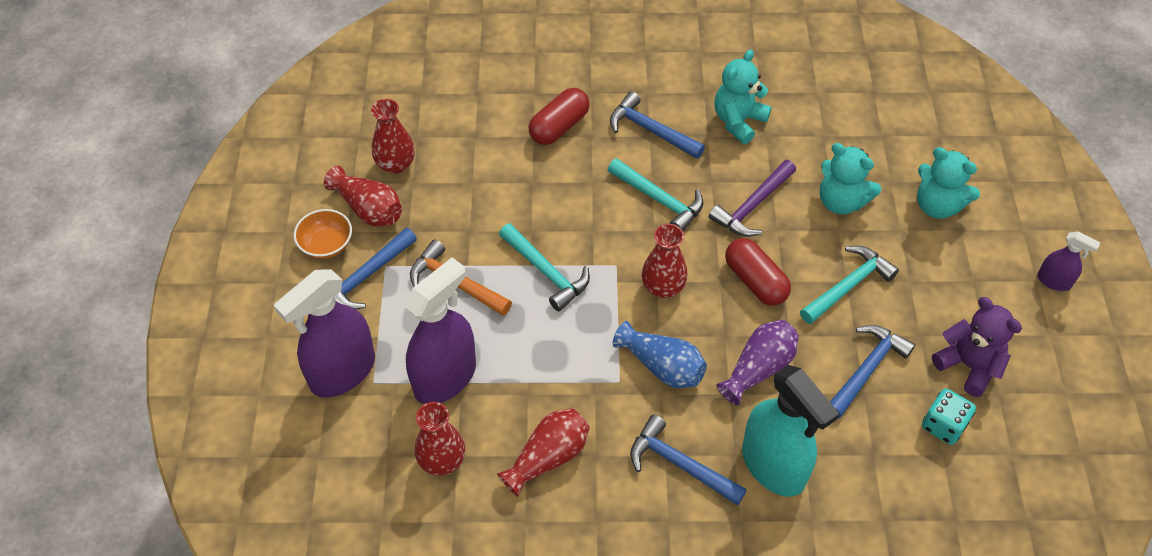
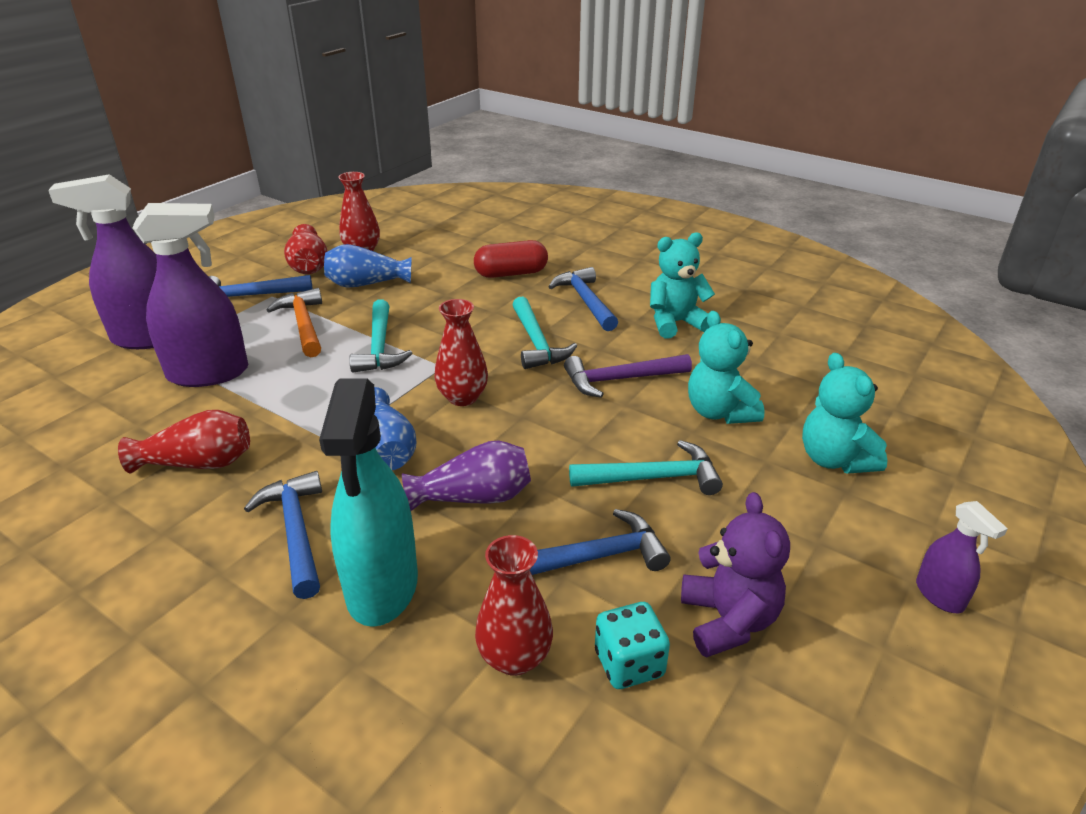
camera: 35 degrees right, 20 degrees down
(326, 245) = (253, 271): orange bowl -> none
(442, 461) = (122, 422): red vase -> red vase (515, 657)
(450, 205) = (366, 284): none -> blue vase
(755, 281) = (556, 431): red capsule -> none

